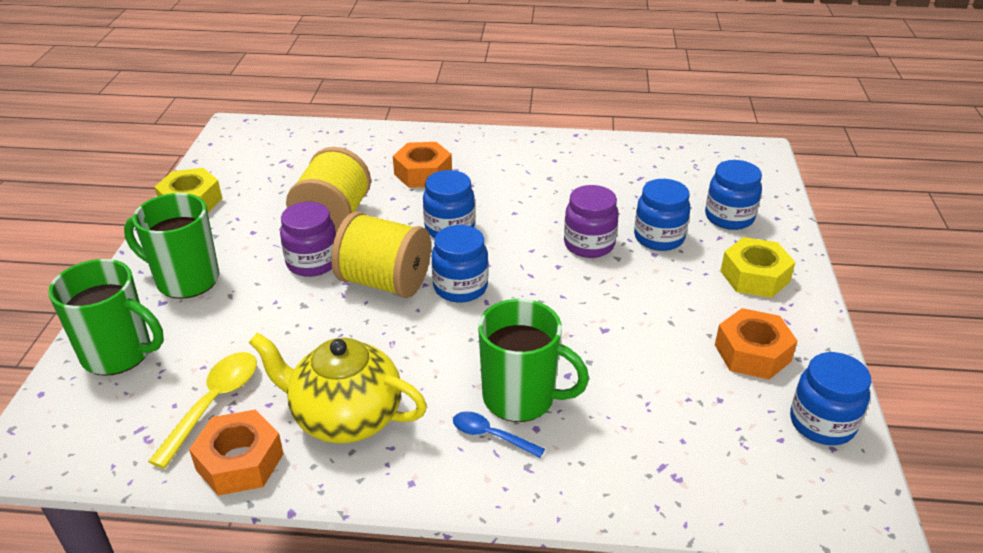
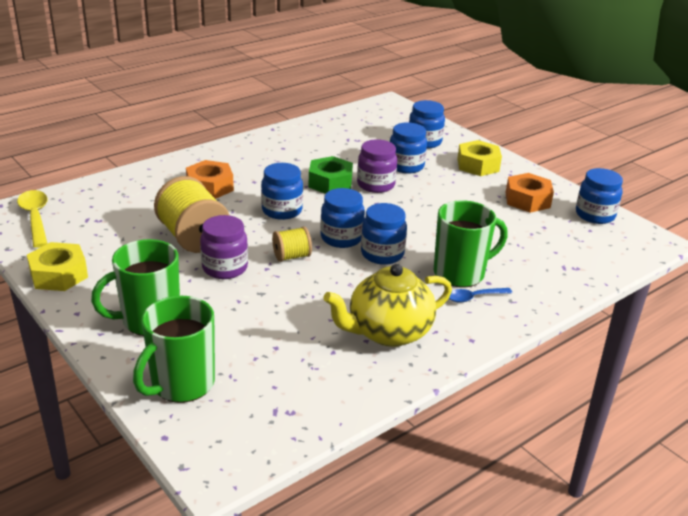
camera: 45 degrees left, 5 degrees down
(119, 354) = (181, 384): green mug -> green mug turned 150 degrees clockwise
(213, 403) = (299, 371): yellow spoon -> yellow spoon (35, 218)
(240, 461) = (368, 387): orange nut -> none
(385, 282) = (291, 256): yellow spool -> yellow spool, size x0.53
(473, 327) = (382, 254): none -> blue jar
(543, 220) = (330, 183): none -> green nut

